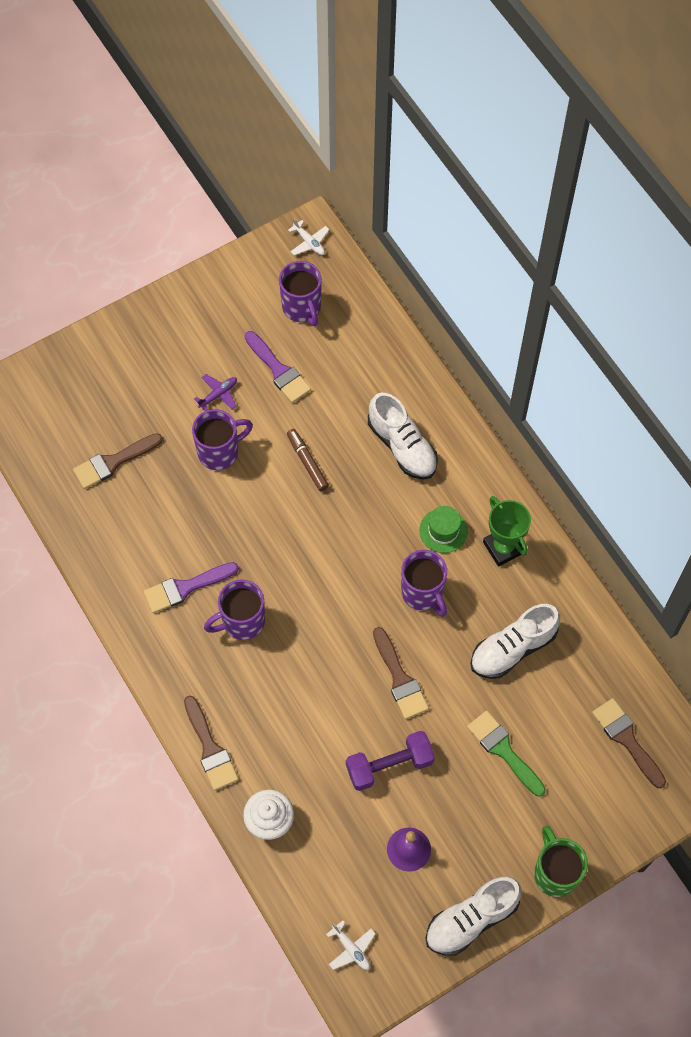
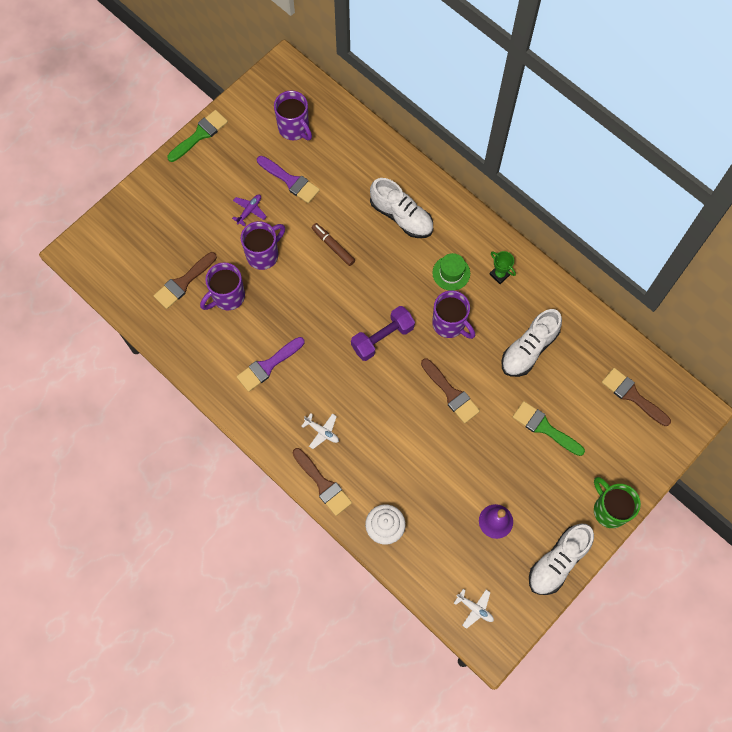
camera: 15 degrees left, 5 degrees up
(185, 288) = (200, 135): none -> green brush
(242, 621) = (319, 381): purple mug -> purple mug (227, 297)
(309, 242) = (285, 77): white plane -> white plane (322, 431)
(389, 765) = (463, 461): purple dumbbell -> purple dumbbell (382, 338)
(503, 547) = (499, 274): green trophy -> green trophy, size x0.63

